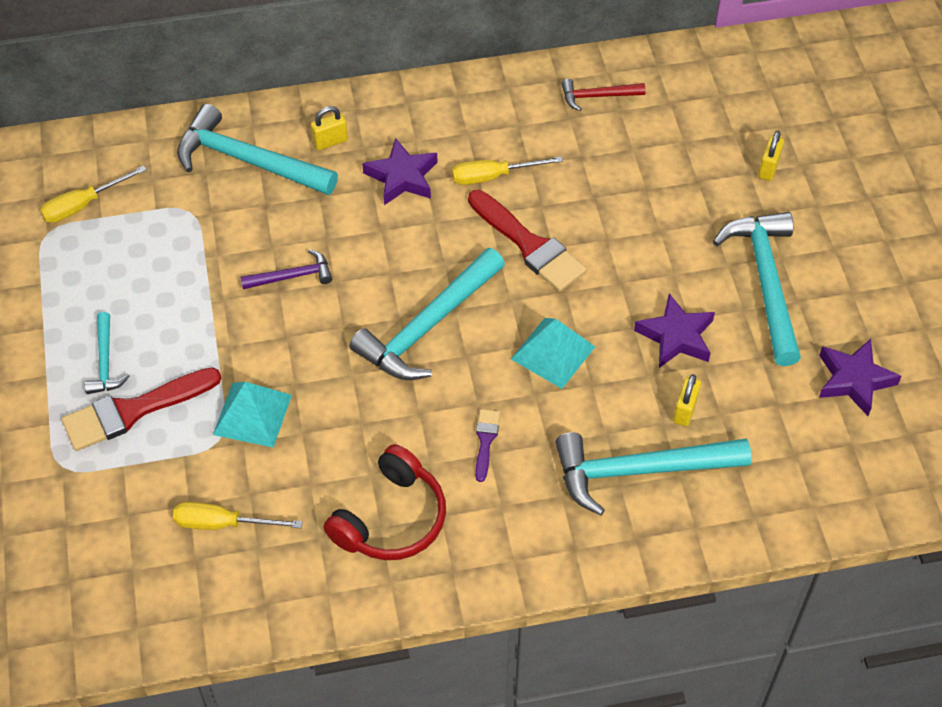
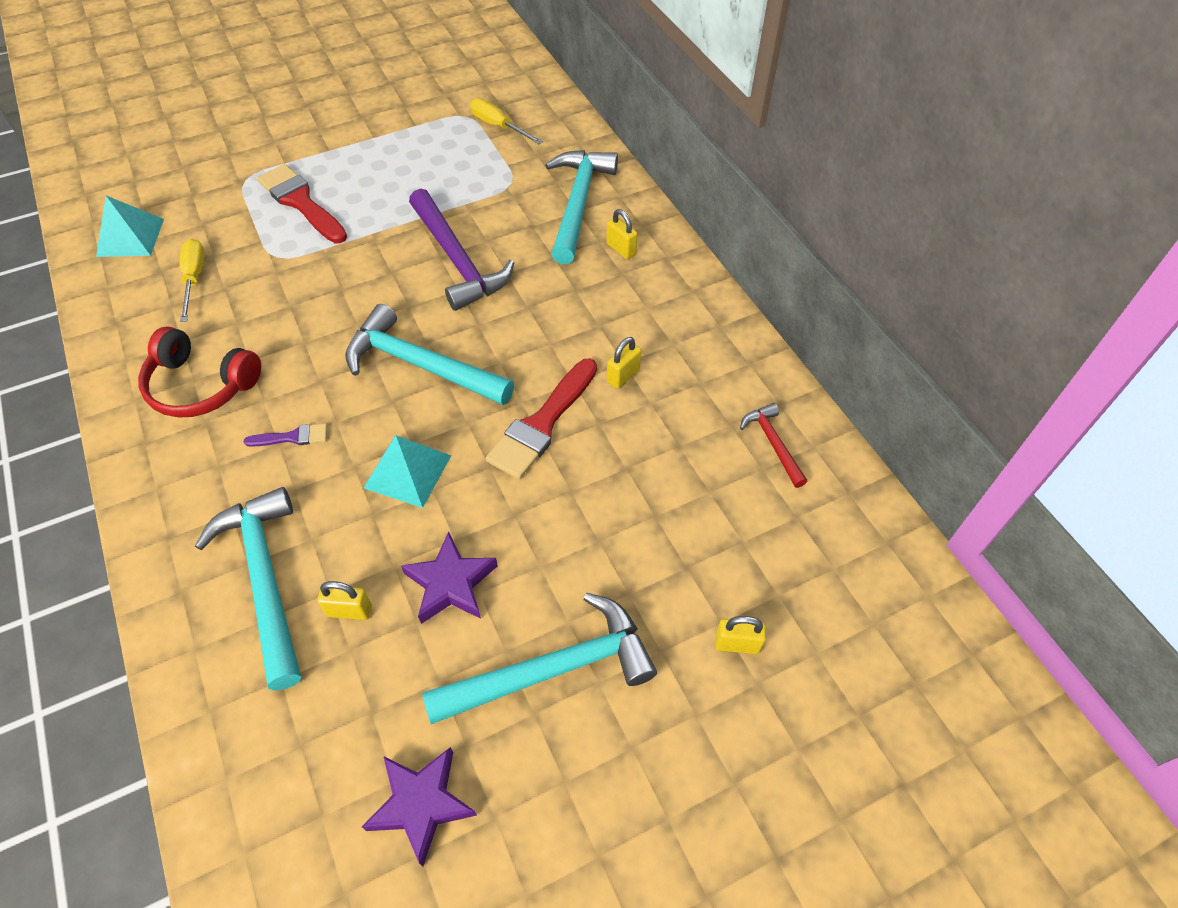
camera: 75 degrees right, 0 degrees up
(105, 362) = (346, 176): turquoise hammer -> none
(252, 414) = (305, 270): turquoise pyramid -> turquoise pyramid (130, 237)
(292, 276) = (457, 260): purple hammer -> purple hammer, size x1.97
(402, 177) = (597, 307): purple star -> none
(493, 176) = (623, 376): yellow screwdriver -> yellow padlock

